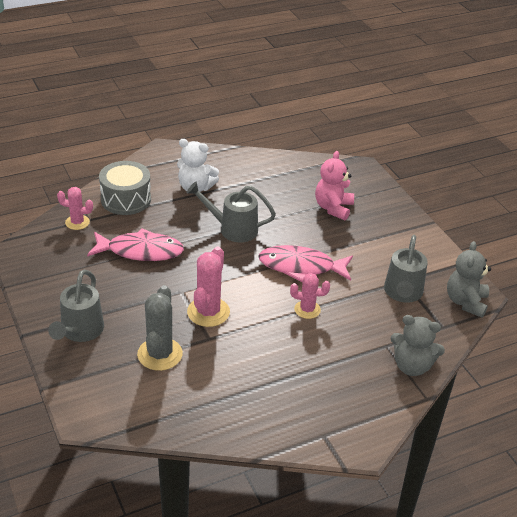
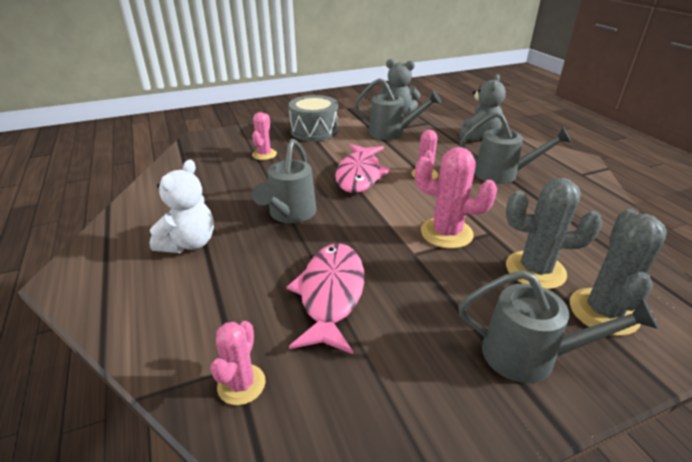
camera: 85 degrees left, 5 degrees down
(113, 379) = (603, 311): none -> grey cactus
(126, 199) = (190, 317): grey drum -> grey drum (314, 131)
(314, 367) = (502, 174): none -> grey watering can
(333, 208) = (264, 154): pink teddy bear -> pink cactus

